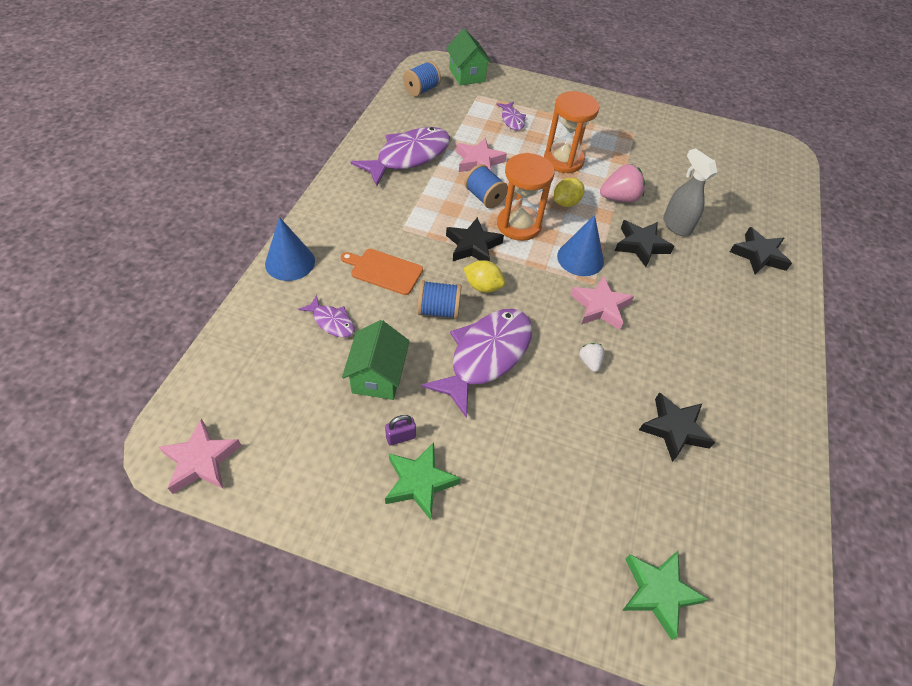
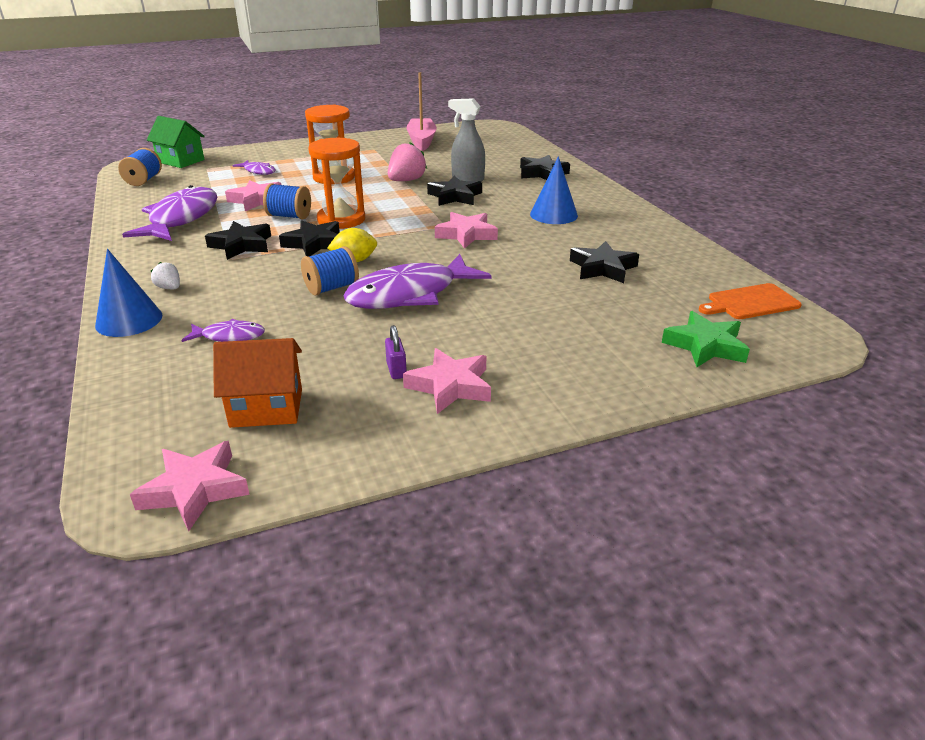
camera: 35 degrees left, 20 degrees down
(294, 414) = (266, 408): none -> orange house
(378, 376) = (324, 347): green house -> none
(384, 271) = (245, 287): orange cutting board -> orange cutting board (750, 302)
(400, 437) = (396, 370): purple padlock -> purple padlock turned 45 degrees counterclockwise
(419, 482) = (450, 386): green star -> pink star
(422, 216) = (241, 245): none -> black star
(486, 356) = (409, 294): purple fish -> purple fish turned 120 degrees counterclockwise
(566, 203) = (366, 196): yellow lemon -> none
(580, 258) = (417, 218): blue cone -> blue cone (553, 214)
(589, 362) = (497, 263): white strawberry -> white strawberry (169, 288)
(689, 142) = (421, 141): none -> pink boat

